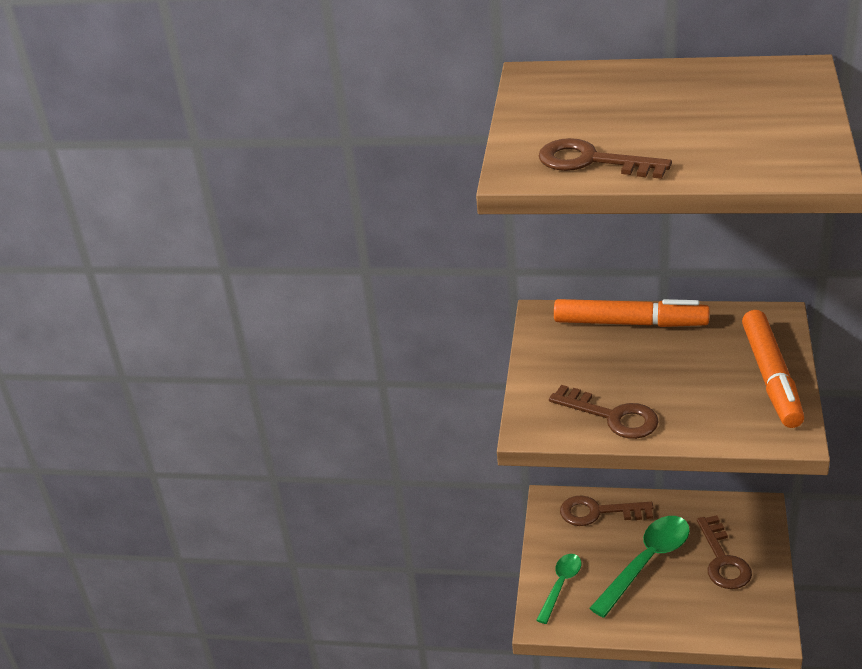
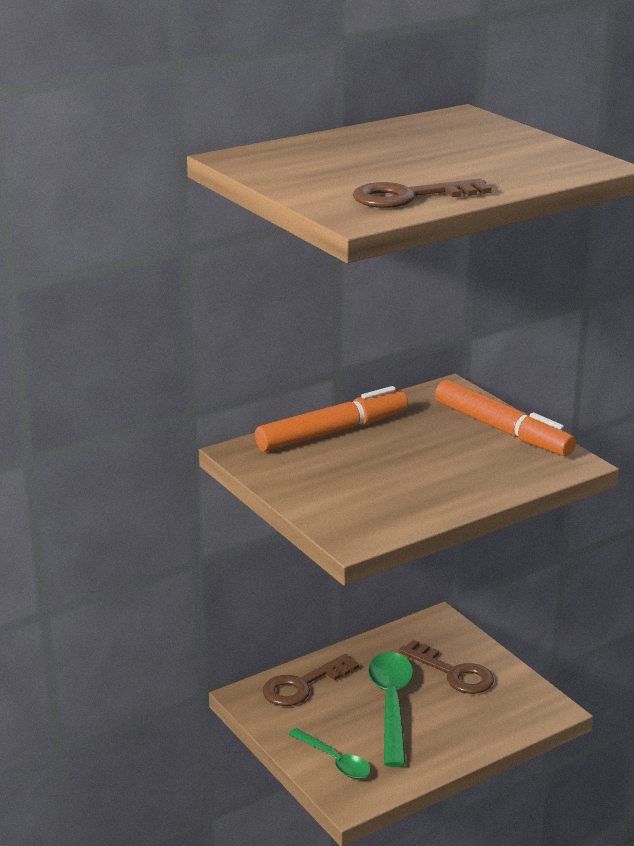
camera: 45 degrees left, 10 degrees down
(560, 585) = (334, 761): green spoon -> green spoon turned 150 degrees clockwise
(612, 416) = (413, 502): brown key -> none

